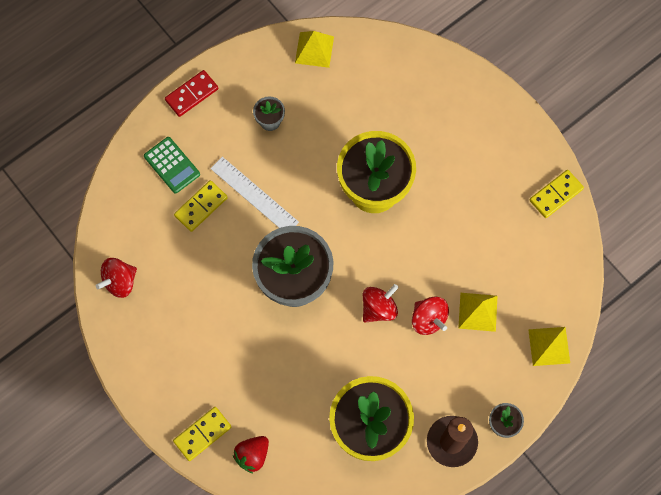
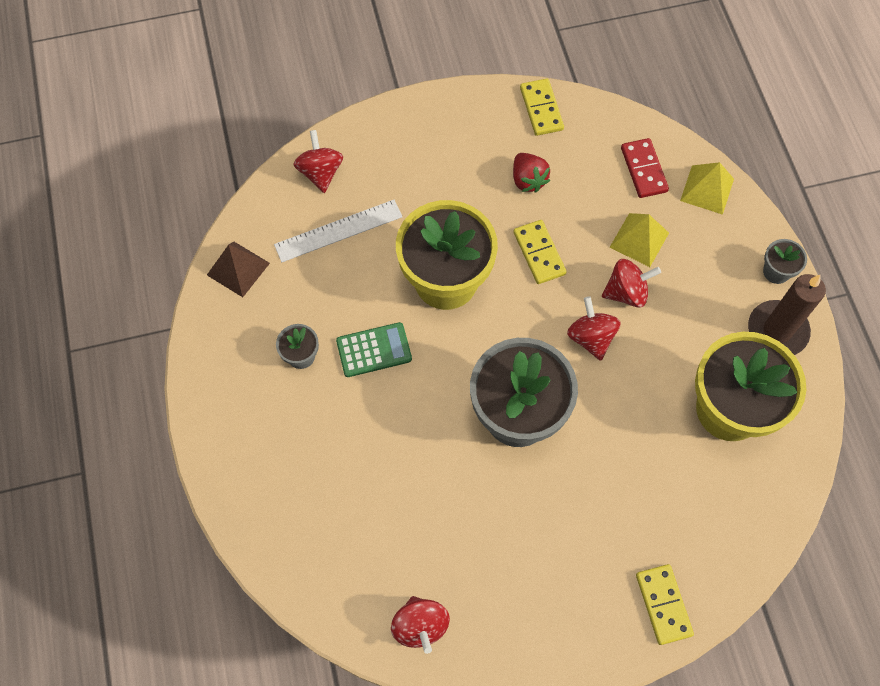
camera: 65 degrees left, 5 degrees down
(172, 165) = (296, 495): green calculator -> green calculator (374, 350)
(191, 94) = (215, 431): red domino -> red domino (643, 170)
(201, 206) = (369, 483): yellow domino -> yellow domino (539, 253)
(252, 455) = (712, 555): red strawberry -> red strawberry (528, 180)
(254, 195) = (386, 414): white ruler -> white ruler (338, 231)
(314, 49) = (238, 269): yellow pyramid -> brown pyramid
(417, 66) = (320, 172): none -> red spinning top

